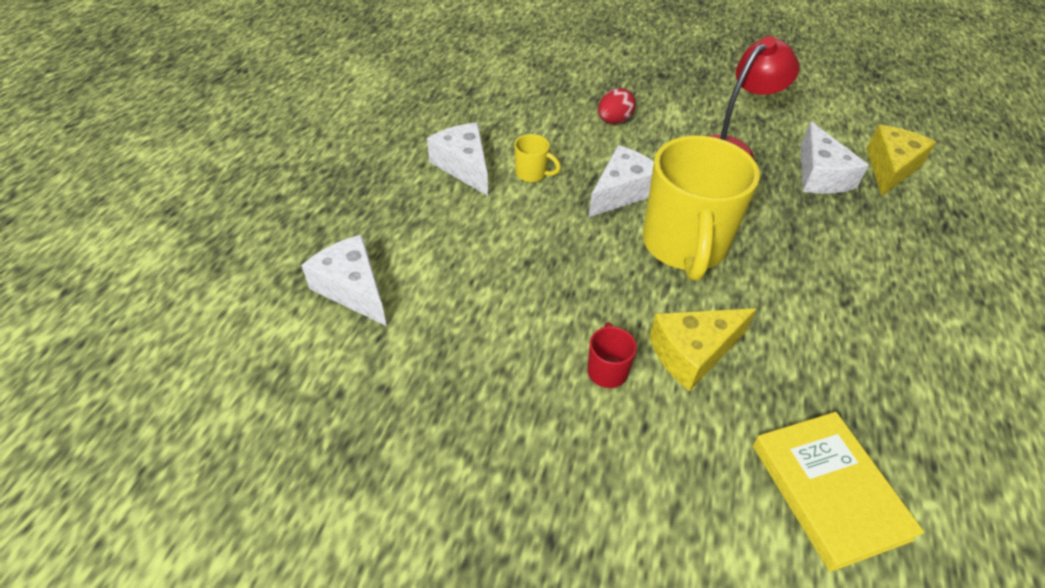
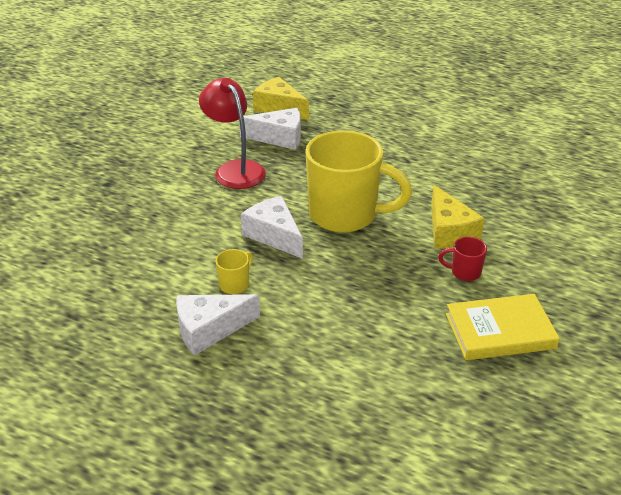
camera: 80 degrees left, 10 degrees down
(352, 289) = (372, 416): white cheese -> none
(614, 121) = (171, 224): red egg -> none
(828, 491) = (547, 202): yellow book -> yellow book (500, 331)

